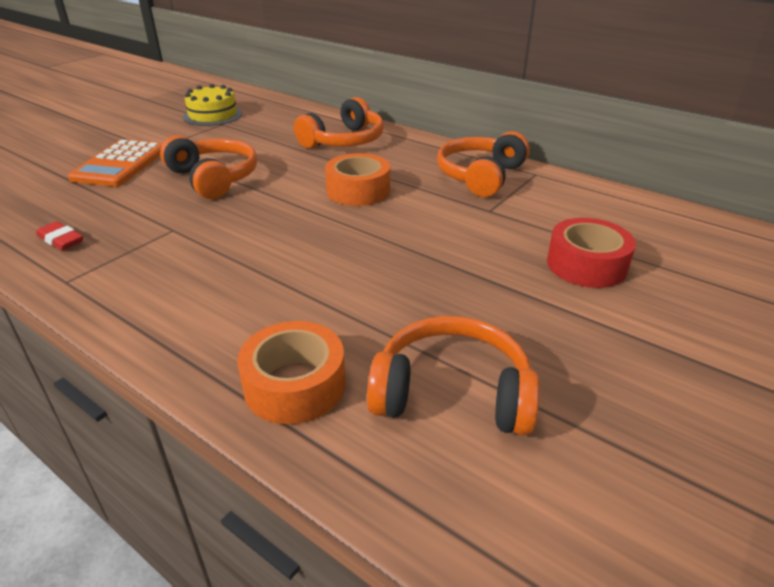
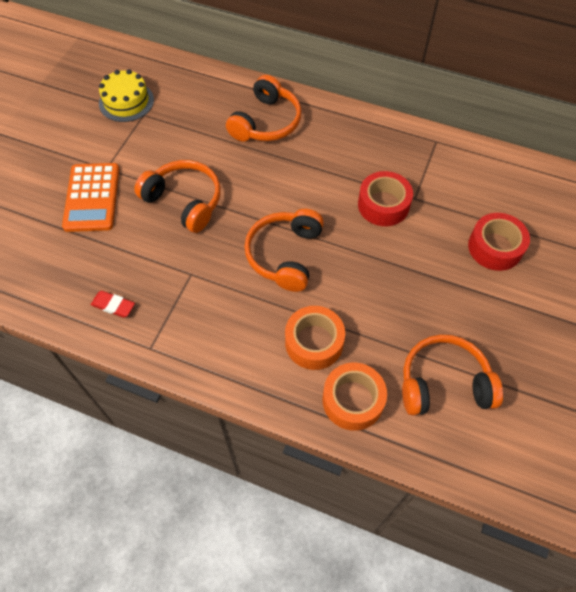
camera: 15 degrees left, 25 degrees up
(358, 190) = (308, 193): orange tape -> orange tape (314, 342)
(446, 210) = (383, 205): none -> red tape
(480, 176) = (395, 153): orange headphones -> orange headphones (284, 255)

